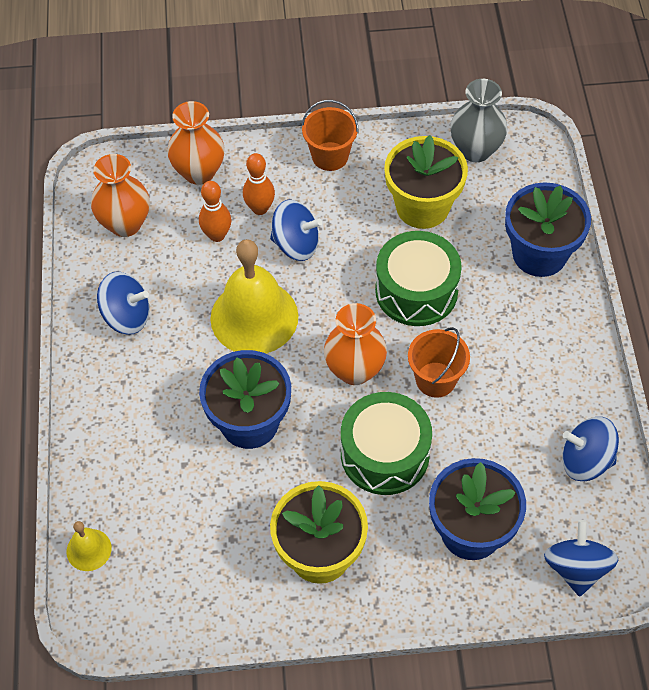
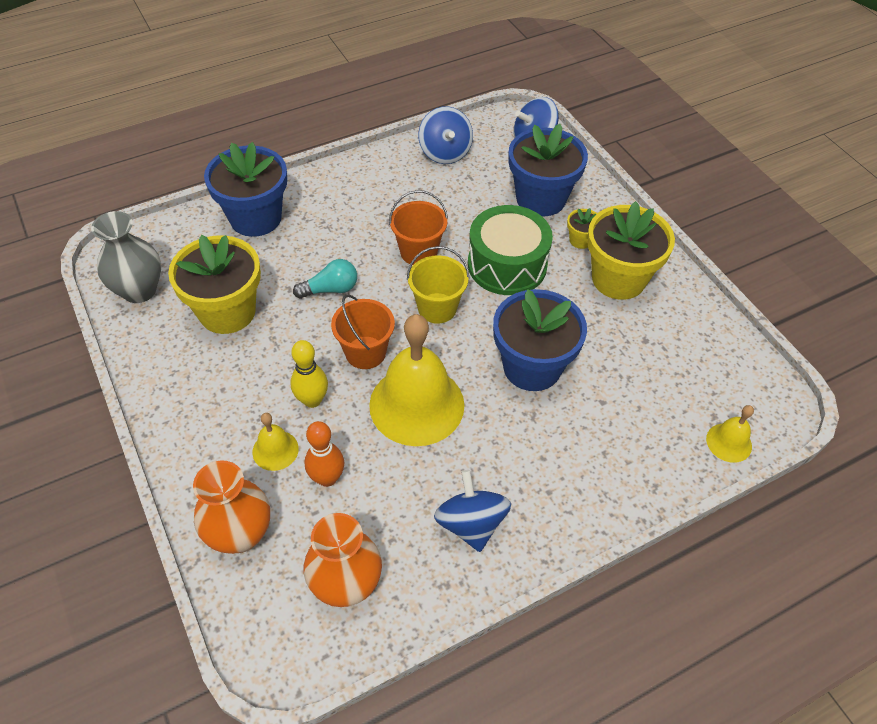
camera: 115 degrees left, 5 degrees down
(260, 208) = (275, 450): orange bowling pin -> yellow bell
(296, 244) = (312, 400): blue spinning top -> yellow bowling pin
(330, 156) = (180, 409): orange bucket -> orange bucket (365, 352)
(355, 370) = (437, 308): orange vase -> yellow bucket
(390, 543) = (580, 240): none -> yellow flower pot
(416, 291) = (330, 289): green drum -> turquoise light bulb

